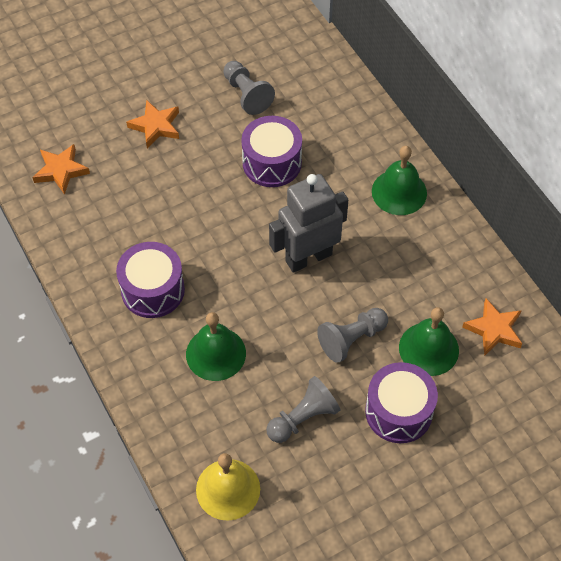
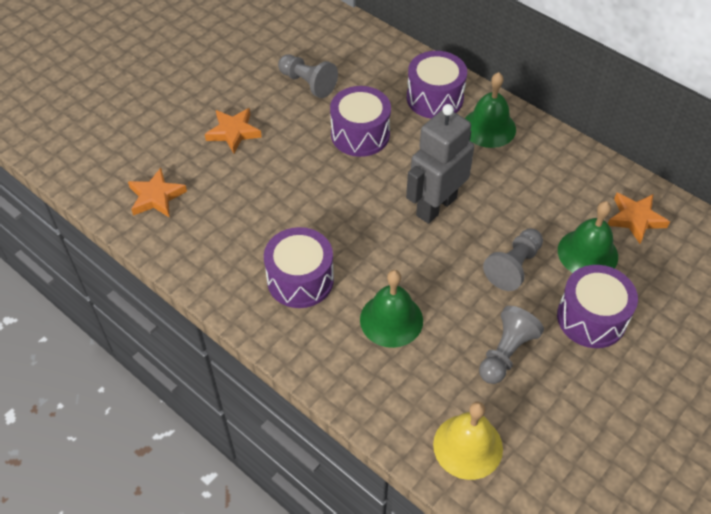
camera: 20 degrees left, 5 degrees down
(361, 145) = (434, 98): none -> purple drum

